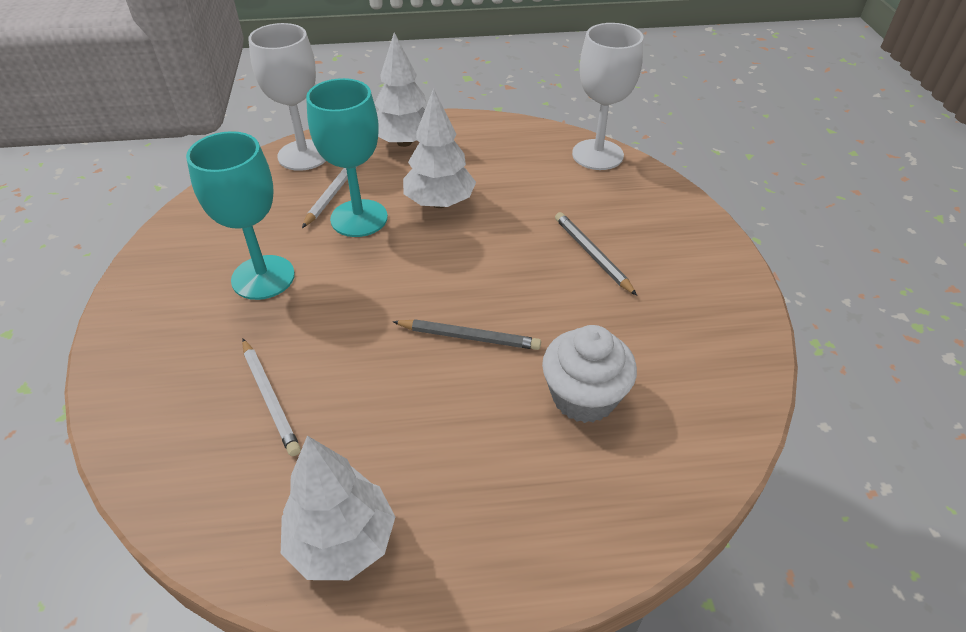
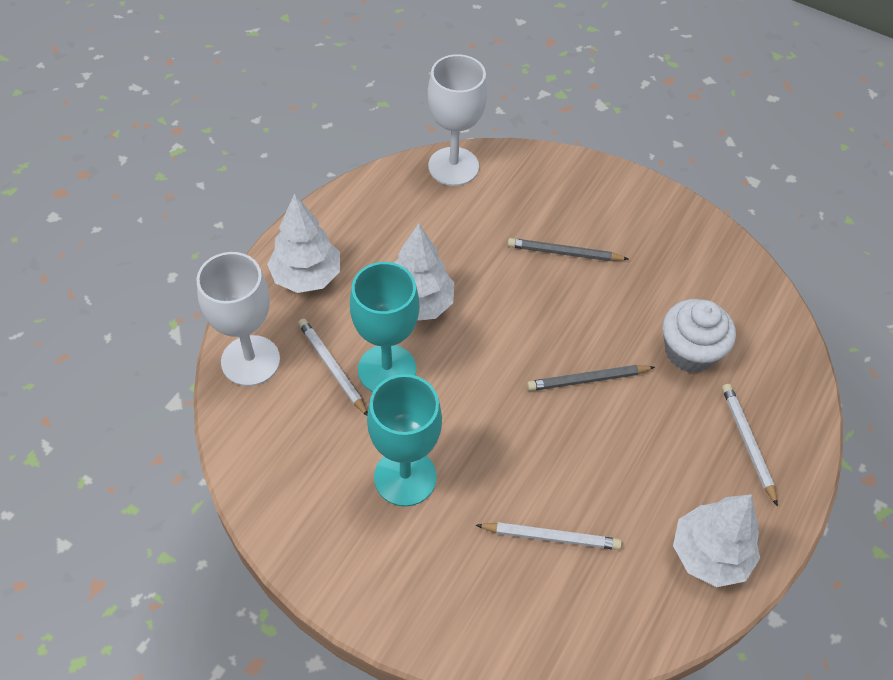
camera: 55 degrees left, 10 degrees up
(469, 337) = (587, 379): grey pencil -> grey pencil turned 150 degrees counterclockwise
(519, 506) = (747, 442): none -> white pencil

